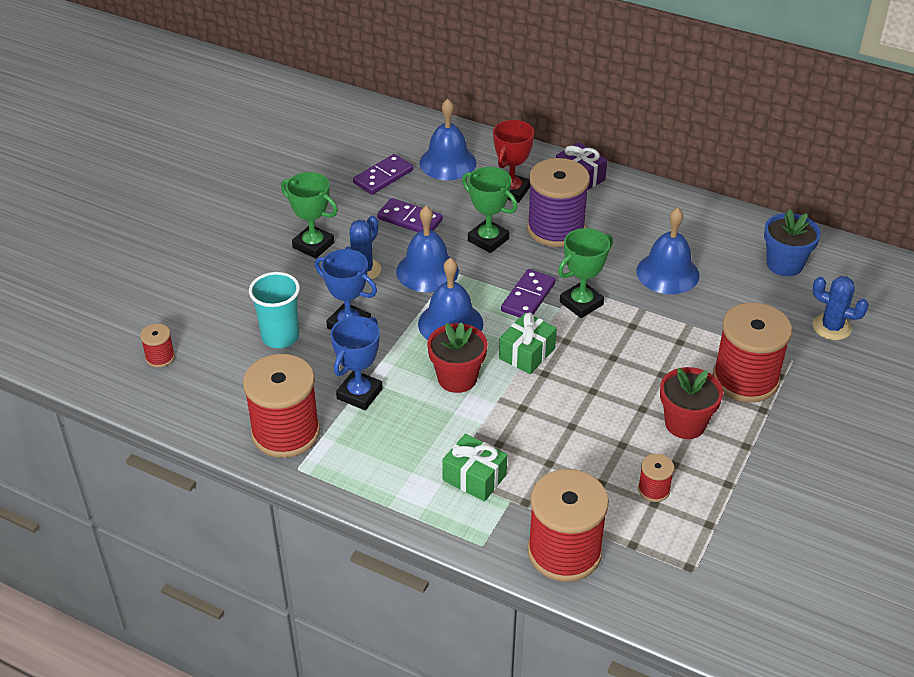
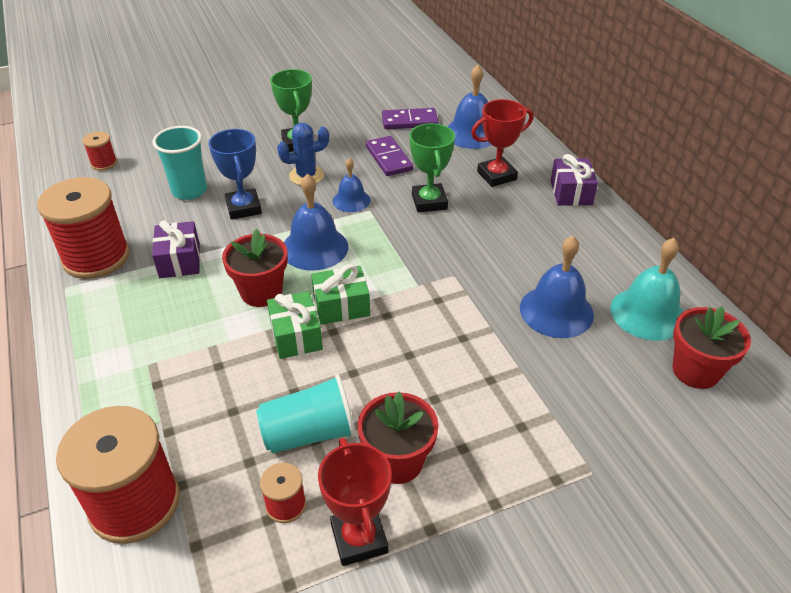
camera: 40 degrees right, 0 degrees up
(359, 394) = (180, 260): blue trophy -> purple gift
(427, 271) = (351, 200): blue bell -> blue bell, size x0.61
(474, 477) = (162, 381): green gift -> green gift (296, 336)
(528, 297) = (403, 262): purple domino -> none
(555, 229) = (497, 221): purple spool -> none
(581, 303) = (441, 292): green trophy -> none
(614, 443) = (310, 433): none -> turquoise cup
(715, 477) = (359, 538): none -> red trophy
(722, 242) = (647, 313): none -> turquoise bell
(745, 379) = (514, 459): red spool -> none
(784, 264) = (695, 371): blue flower pot -> red flower pot
(831, 327) = (679, 467): blue cactus -> none

